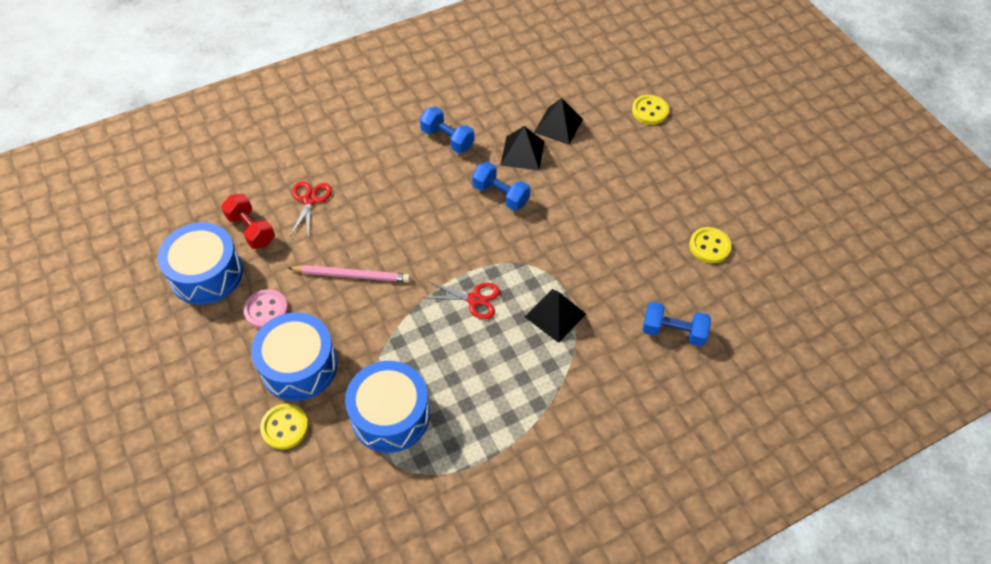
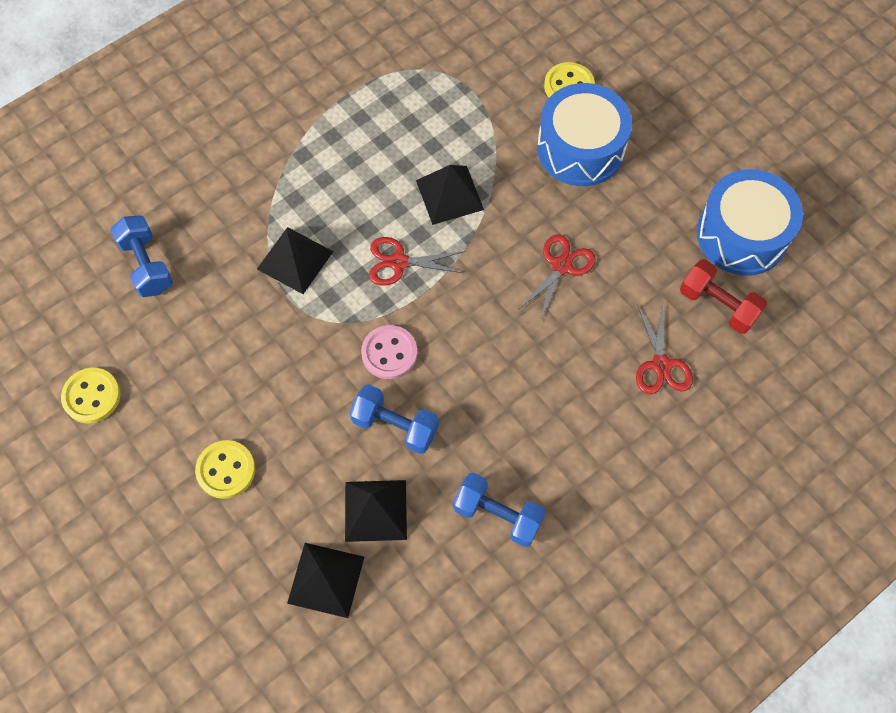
camera: 170 degrees right, 10 degrees up
(266, 310) = (647, 203): pink button -> pink button (389, 353)
(352, 275) = (562, 266): pink pencil -> red scissors
(390, 415) = (462, 116): blue drum -> none
(421, 345) = (450, 195): none -> black pyramid
(649, 111) = (174, 645): yellow button -> yellow button (226, 470)
(673, 331) = (147, 265): blue dumbbell -> blue dumbbell turned 60 degrees clockwise

